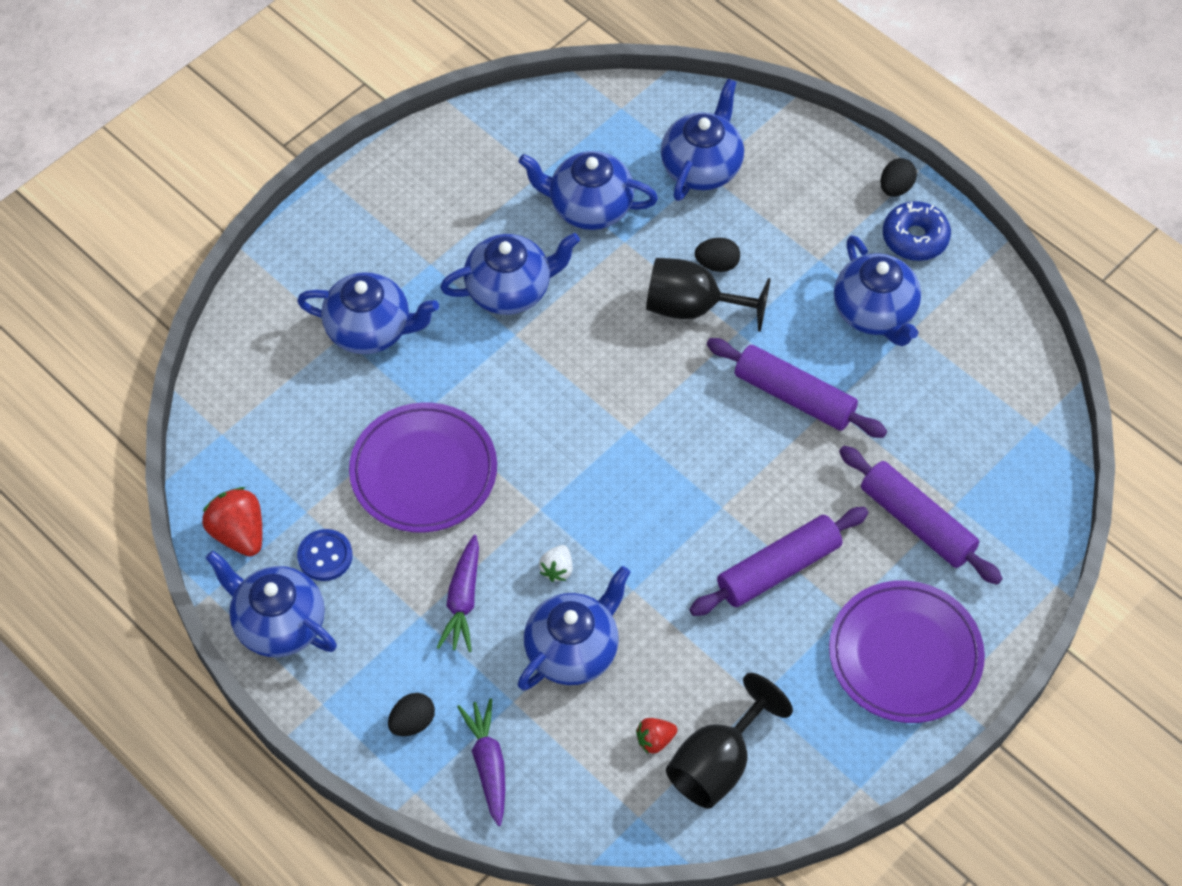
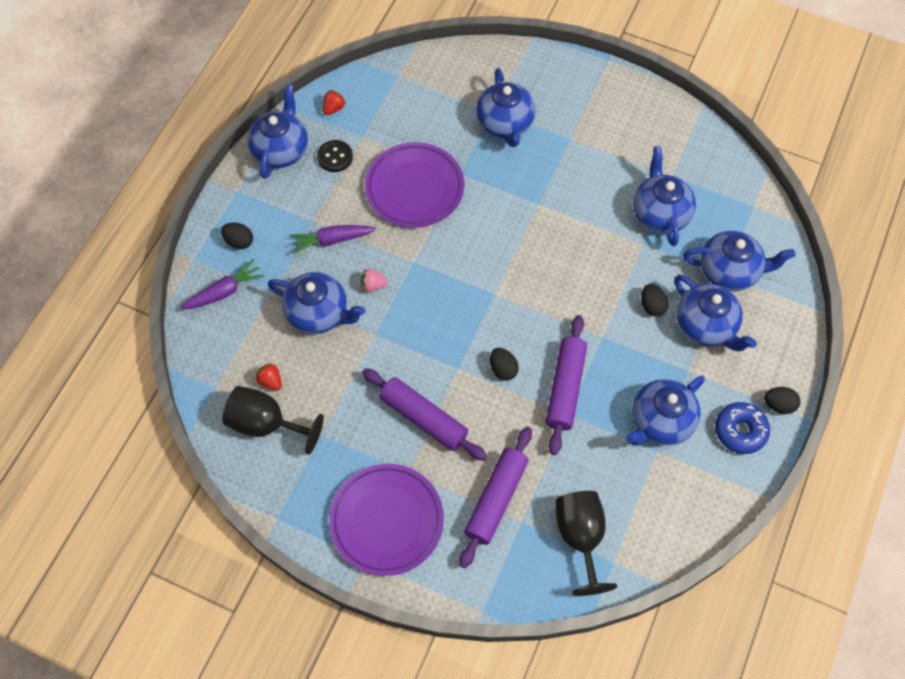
camera: 70 degrees right, 5 degrees up
(239, 533) = (333, 108): red strawberry -> red strawberry, size x0.57
(325, 556) = (335, 157): blue button -> black button
(510, 290) = (571, 190): blue teapot -> blue teapot (706, 326)
(557, 569) = (373, 285): white strawberry -> pink strawberry
(692, 307) = (609, 302): black goblet -> black goblet (580, 537)
(742, 456) = (503, 369): none -> black egg

